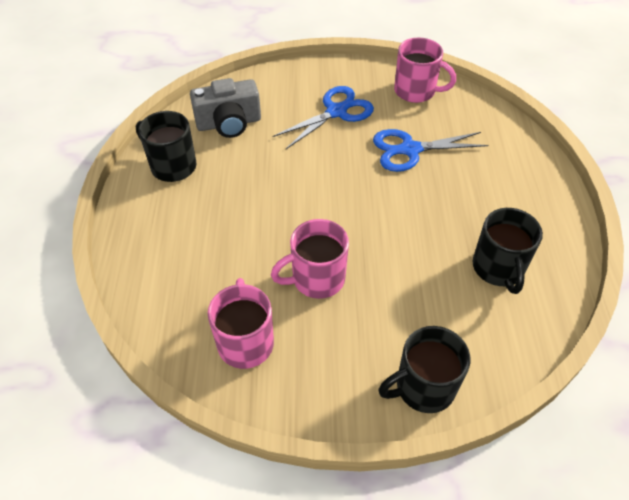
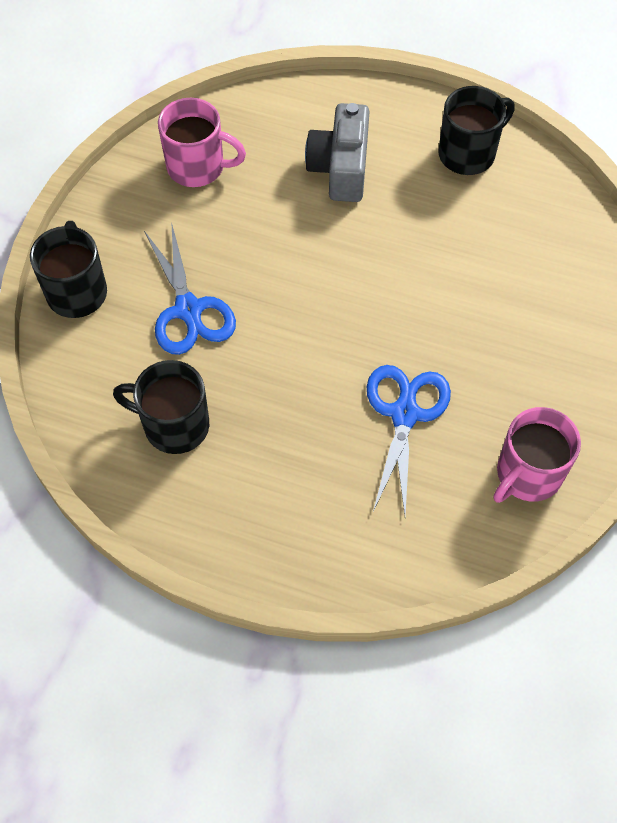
camera: 110 degrees right, 10 degrees up
(229, 123) = (528, 224): grey camera -> grey camera (340, 168)
(316, 279) = (243, 244): pink mug -> none
(336, 112) = (513, 352): blue scissors -> blue scissors (188, 309)

